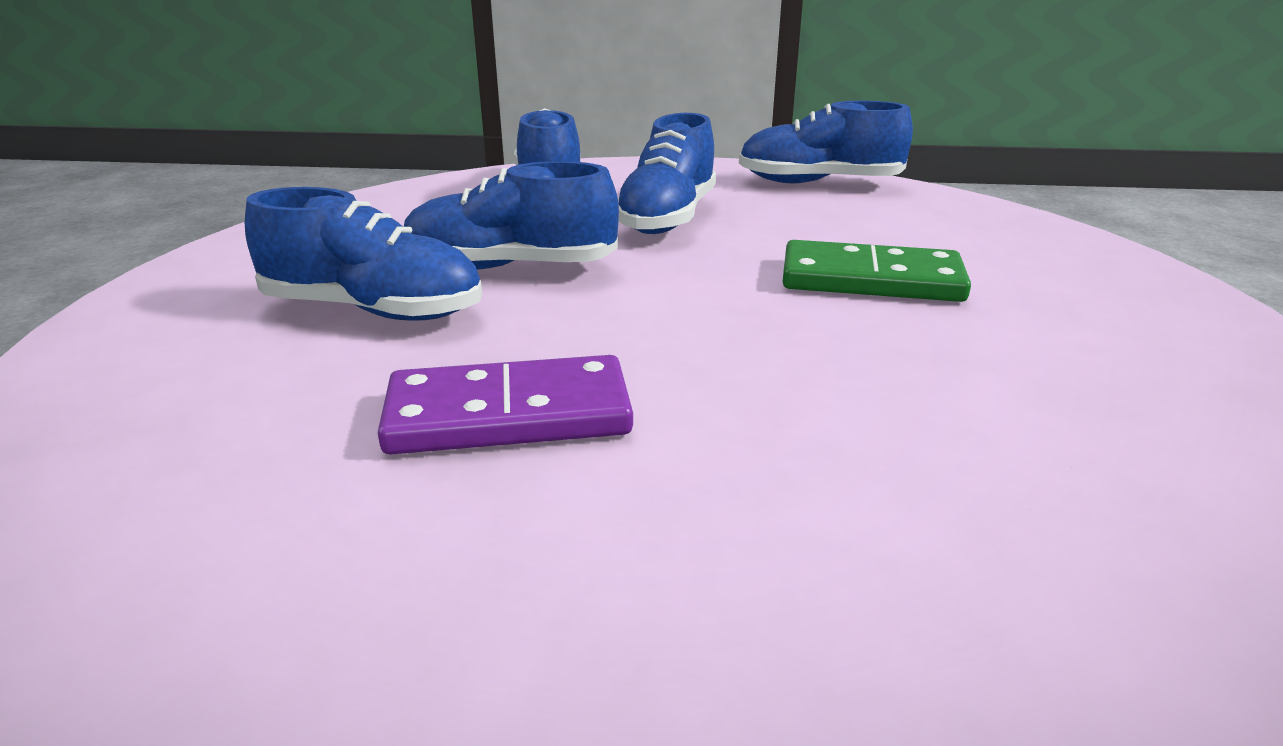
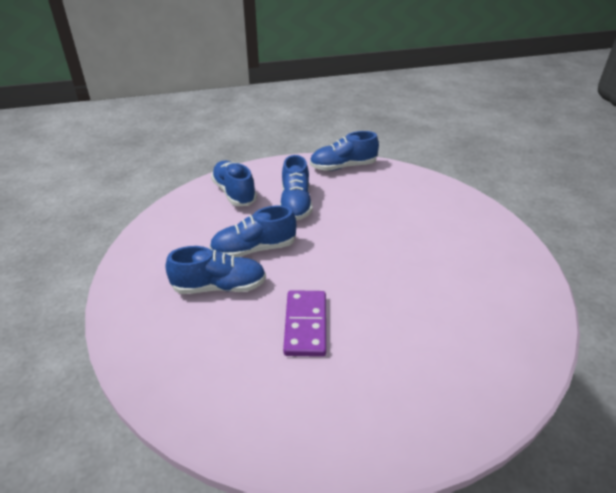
camera: 20 degrees left, 10 degrees up
(509, 415) = (306, 325): purple domino -> purple domino turned 60 degrees counterclockwise
(871, 279) = (388, 227): green domino -> none

